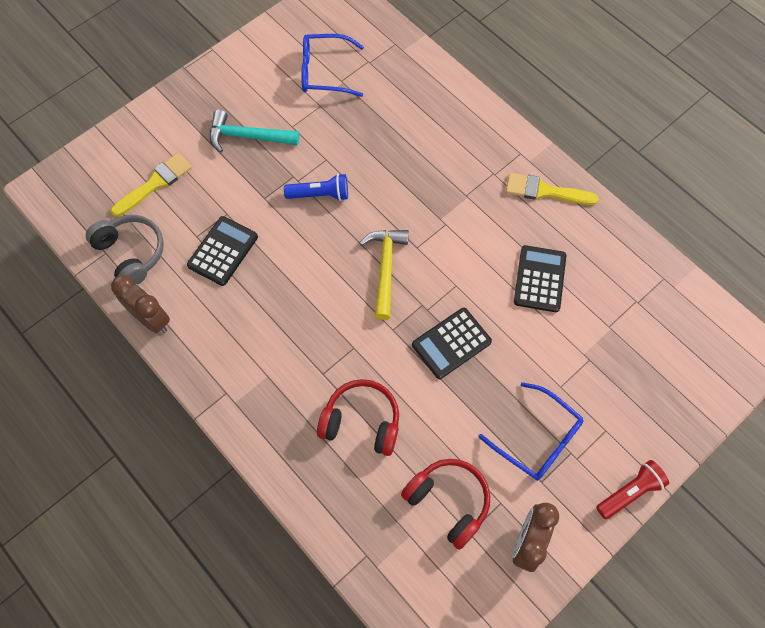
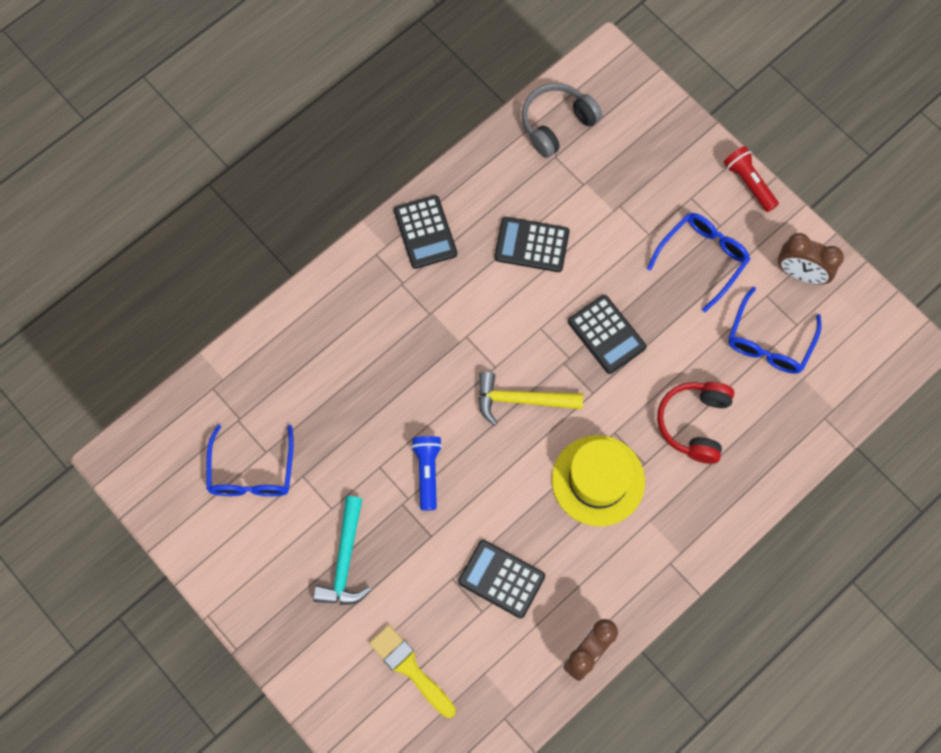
camera: 90 degrees left, 5 degrees up
(131, 253) = (505, 686): grey headphones -> grey headphones (557, 124)
(307, 332) = (598, 480): none -> yellow hat
(448, 502) = (769, 342): red headphones -> blue glasses
(545, 191) = (425, 232): yellow brush -> black calculator

